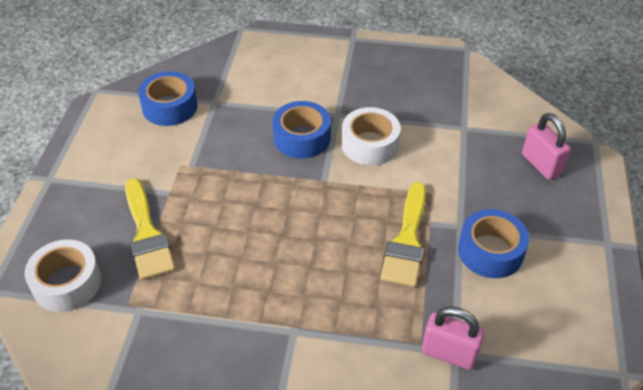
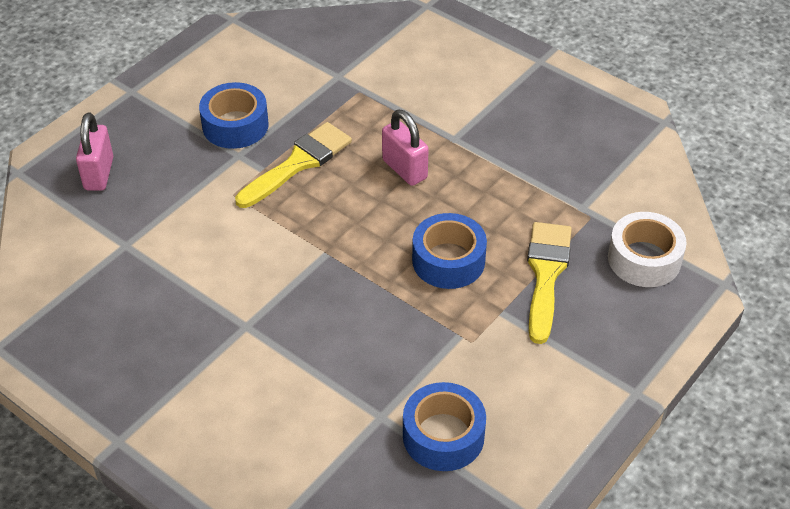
camera: 150 degrees left, 0 degrees up
(302, 138) = (311, 313): blue tape -> blue tape (448, 260)
(370, 144) = (244, 271): white tape -> none
(449, 353) = (343, 77): pink padlock -> pink padlock (404, 169)

